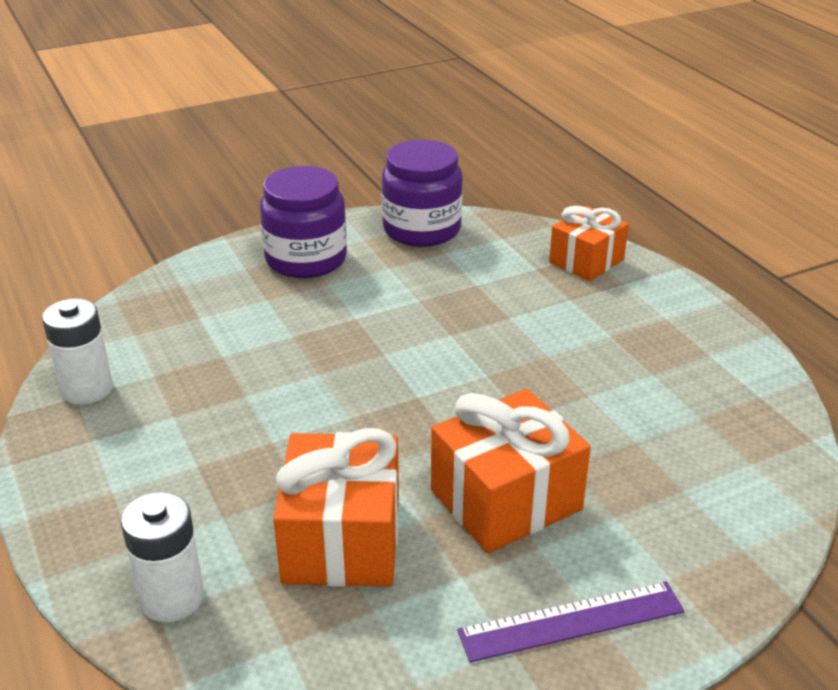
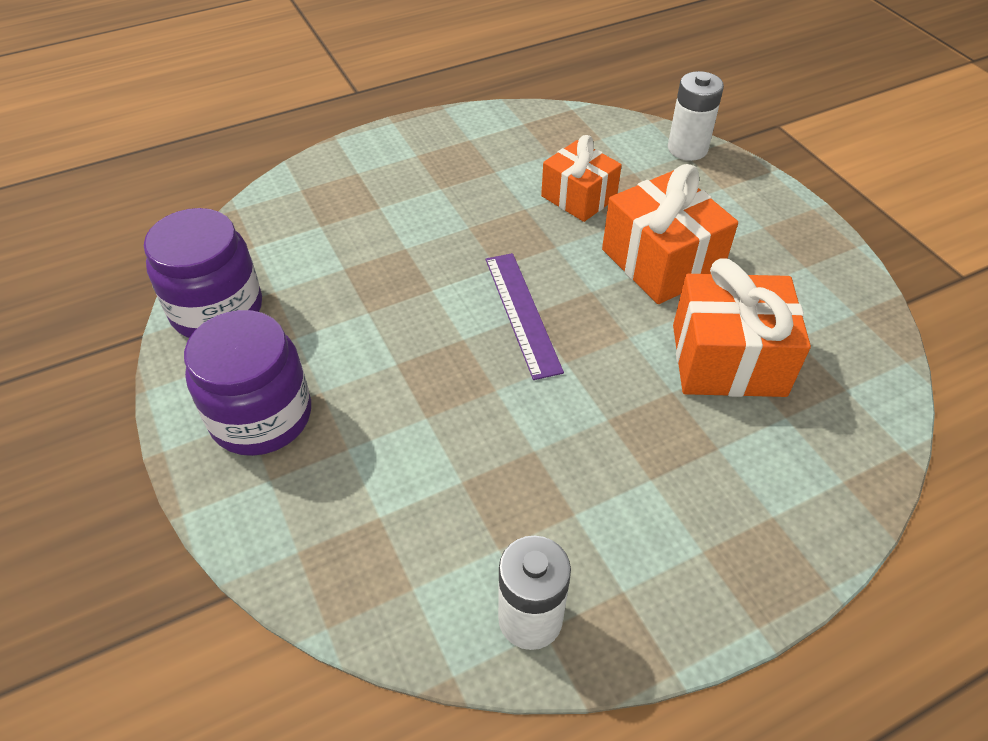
camera: 90 degrees left, 15 degrees up
(172, 598) = (825, 473): white battery -> white battery (687, 149)
(571, 621) = (774, 236): purple ruler -> purple ruler (522, 313)
(586, 261) = (314, 191): orange gift -> orange gift (579, 197)

